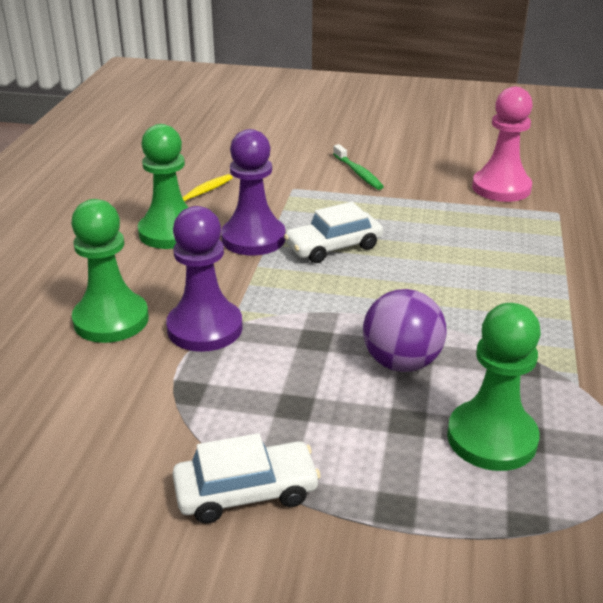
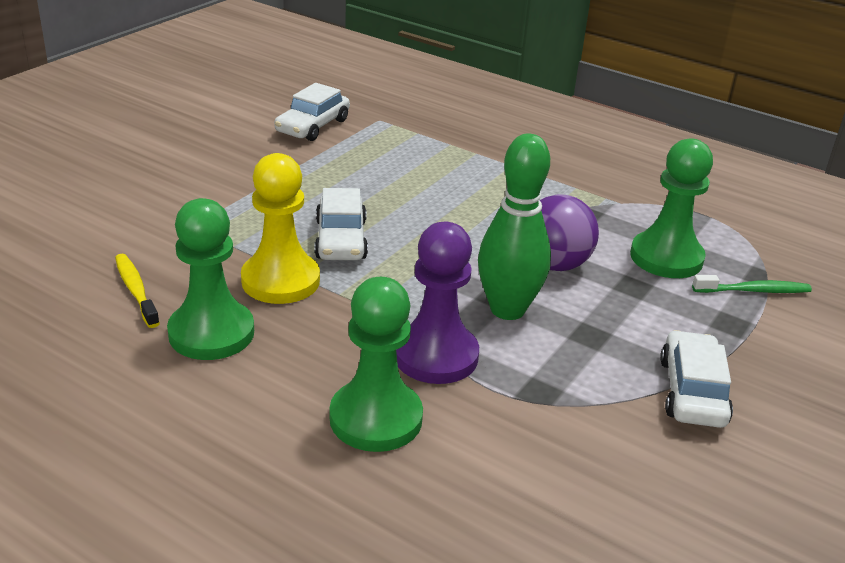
camera: 70 degrees left, 0 degrees up
(253, 238) = (280, 281): purple pawn -> yellow pawn
(299, 350) = (507, 309): none -> green bowling pin
(358, 173) = (201, 180): green toothbrush -> green toothbrush (754, 291)
(501, 188) = (312, 126): pink pawn -> white car

